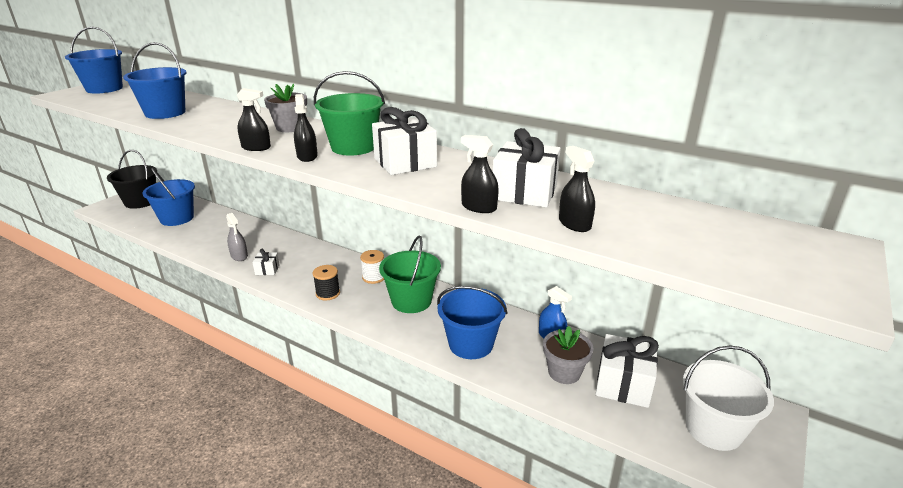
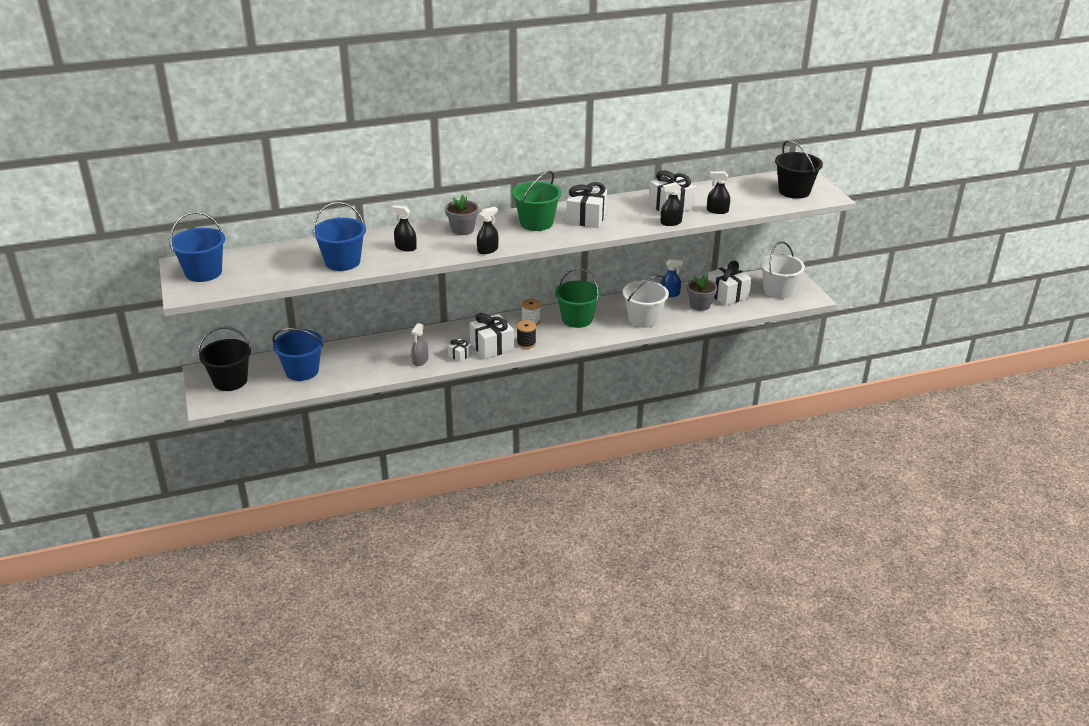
camera: 50 degrees left, 5 degrees up
(239, 256) = (420, 360): grey spray bottle -> grey spray bottle turned 105 degrees clockwise
(300, 278) = (492, 347): none -> white gift
(307, 156) = (530, 240): black spray bottle -> black spray bottle (405, 247)
(471, 344) = (643, 319): blue bucket -> white bucket
(770, 258) = (794, 191): none -> black bucket

